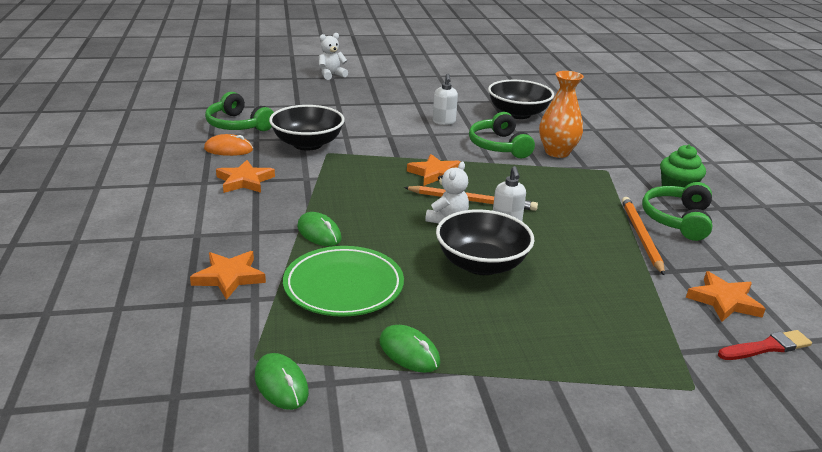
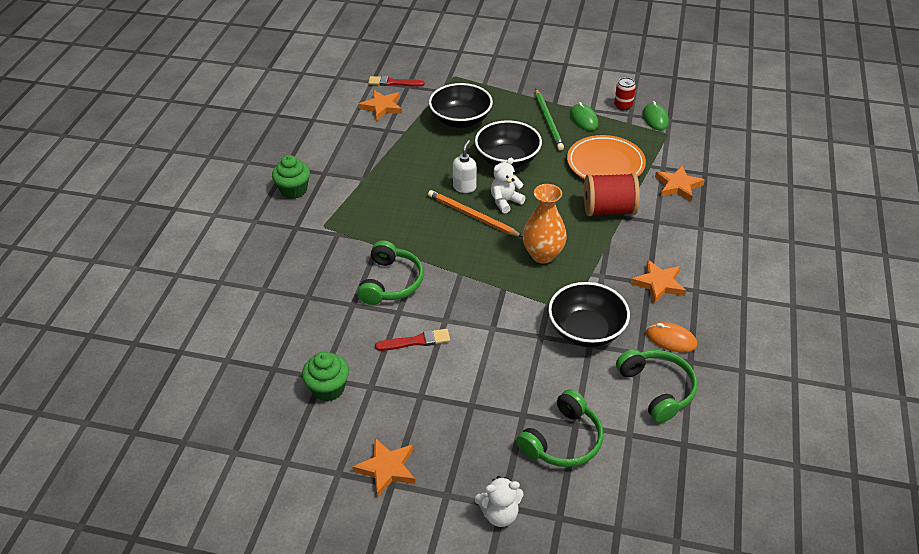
camera: 155 degrees left, 15 degrees up
(319, 233) = (608, 210): green mouse -> red spool
(343, 286) = (605, 164): green plate -> orange plate
(350, 399) = (623, 106): none -> red can
(435, 174) = (482, 255): orange star -> orange star (387, 468)
(444, 122) = (416, 341): white soap dispenser -> red brush
(465, 334) = (548, 121): none -> green pencil
(482, 97) = (328, 388): none -> green cupcake
(518, 114) = (317, 338): black bowl -> black bowl (460, 120)
(557, 152) = (343, 260): orange vase -> orange vase (543, 255)
(641, 236) = (377, 157): orange pencil -> none
(677, 219) = (332, 164): green headphones -> green headphones (563, 441)

